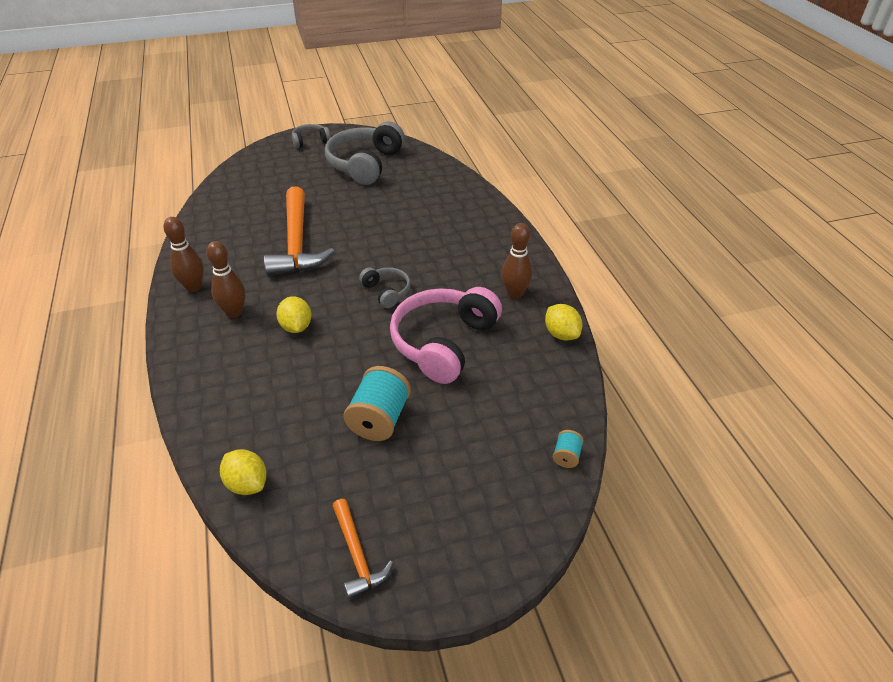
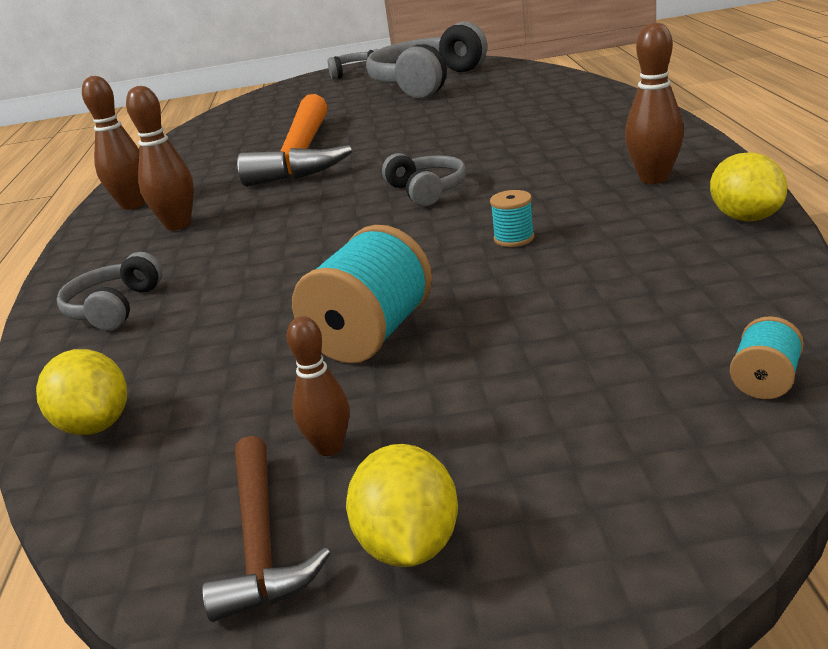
camera: 15 degrees right, 15 degrees down
(221, 390) = (114, 308): none -> grey headphones
(296, 327) = (266, 234): yellow lemon -> yellow lemon (409, 545)
(357, 554) = (261, 541): orange hammer -> brown hammer
(375, 498) = (330, 447): none -> brown bowling pin
(443, 342) = (514, 238): pink headphones -> turquoise spool

